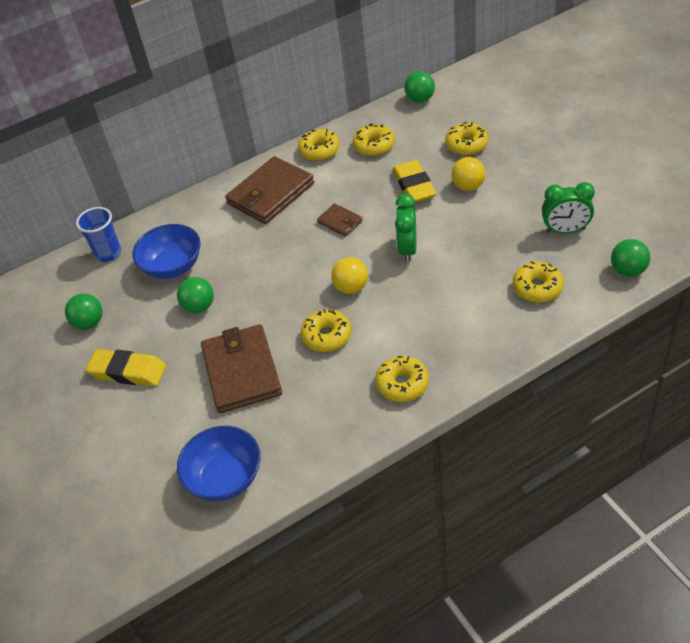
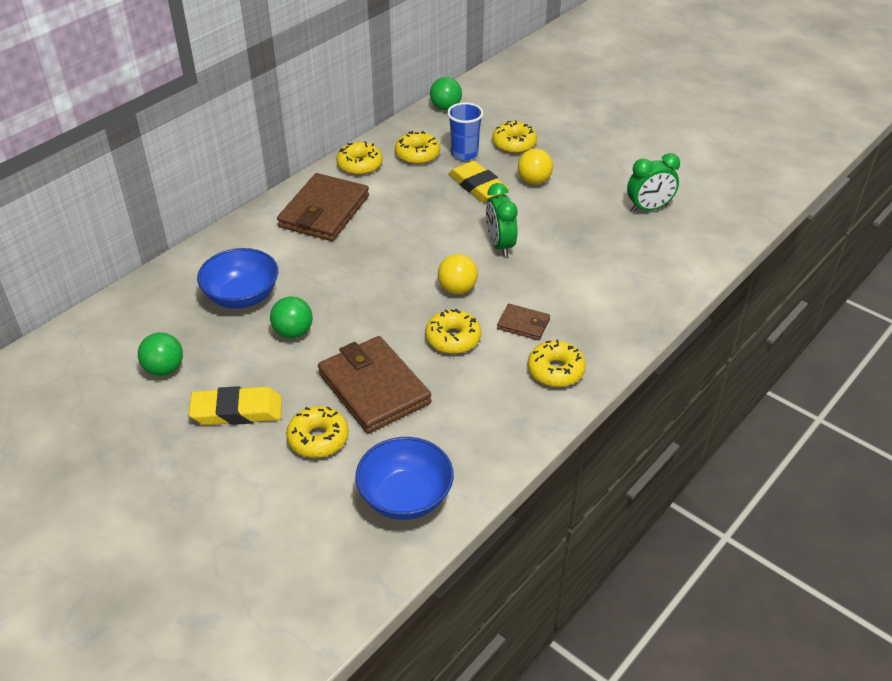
camera: 25 degrees left, 5 degrees down
(108, 253) = (155, 294): blue cup -> blue cup (464, 154)
(340, 222) = (415, 229): brown wallet -> brown wallet (523, 324)
(537, 288) = (647, 262): yellow donut -> yellow donut (318, 438)
(628, 270) = (724, 235): green ball -> none

